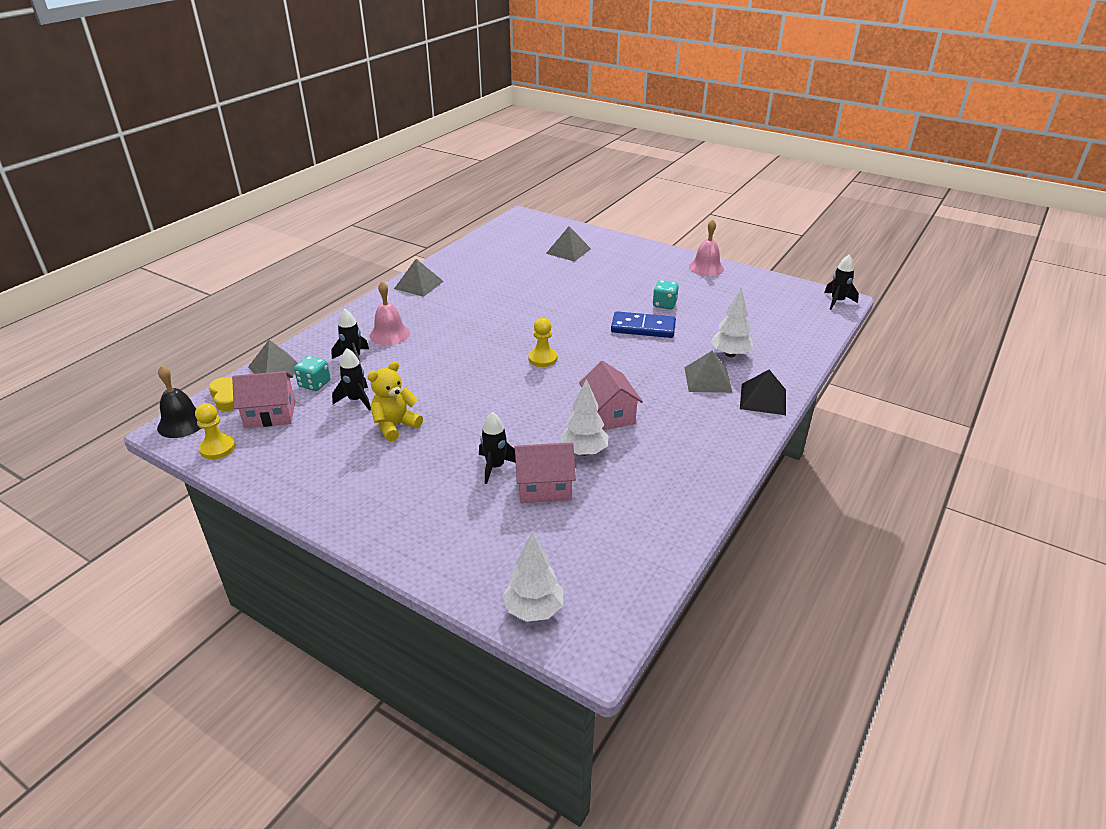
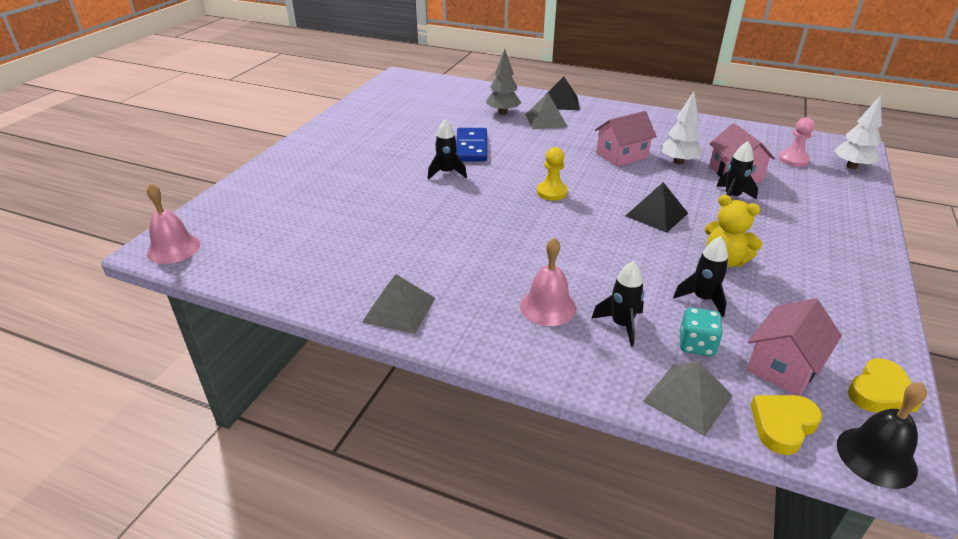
camera: 100 degrees left, 0 degrees up
(217, 448) = (880, 392): yellow pawn -> yellow heart
(270, 414) = (783, 366): pink house -> pink house turned 60 degrees clockwise
(482, 408) = (656, 214): none -> black pyramid
(566, 555) = (793, 160): none -> pink pawn
(568, 251) = (290, 199): grey pyramid -> none
(664, 304) = (422, 139): turquoise dice -> none
(706, 268) = (339, 123): pink bell -> pink bell (173, 248)
(730, 354) = (503, 113): white tree -> grey tree
(837, 301) = (402, 76): black rocket -> black rocket (447, 173)

